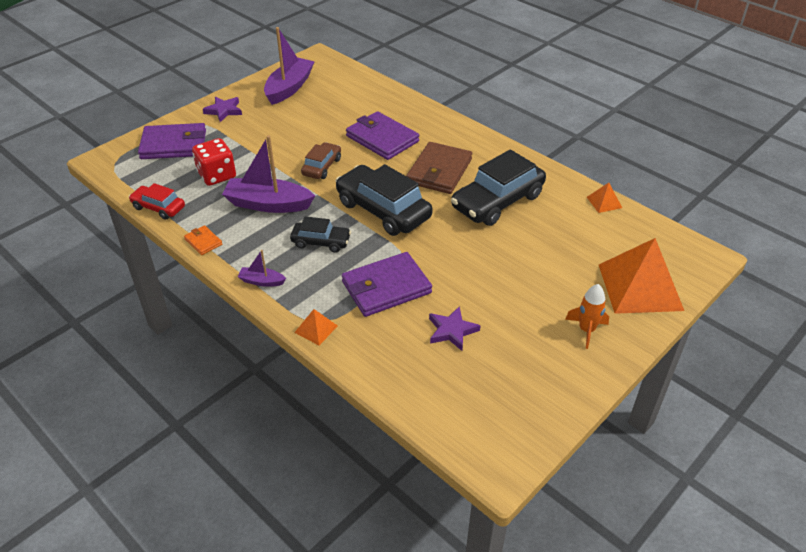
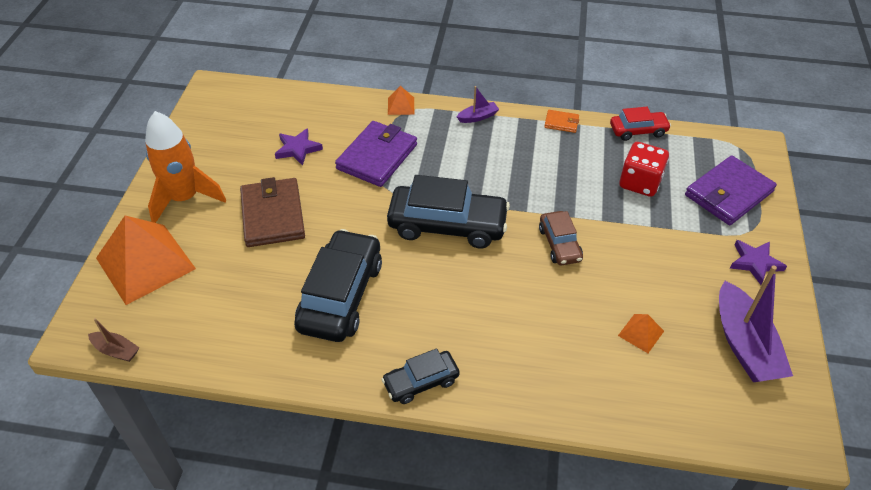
camera: 145 degrees right, 5 degrees up
(268, 204) = (556, 178): purple boat -> none
(321, 242) = (469, 167): black car -> black car (421, 382)
(382, 139) = (541, 319): purple wallet -> none
(439, 171) = (434, 305): brown wallet -> brown wallet (272, 215)
(586, 330) = (185, 198): orange rocket -> orange rocket, size x1.81
(604, 202) = (217, 359): orange pyramid -> orange pyramid (641, 333)
(676, 235) = (116, 350): none -> brown boat

